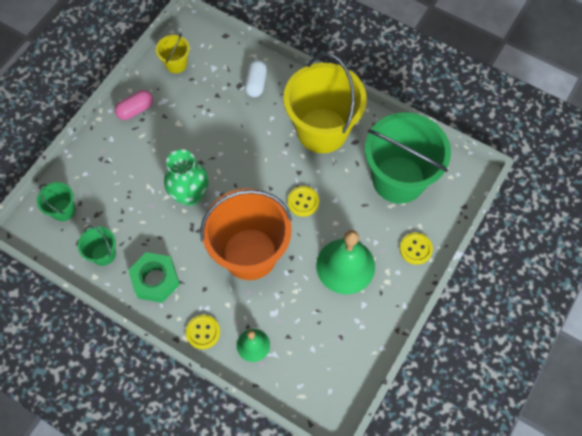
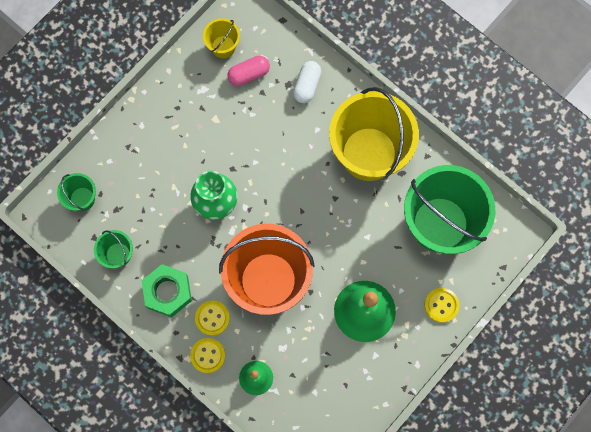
camera: 10 degrees right, 10 degrees up
(135, 110) = (172, 95): pink capsule -> pink capsule (249, 74)
(303, 202) = (333, 232): yellow button -> yellow button (212, 318)

